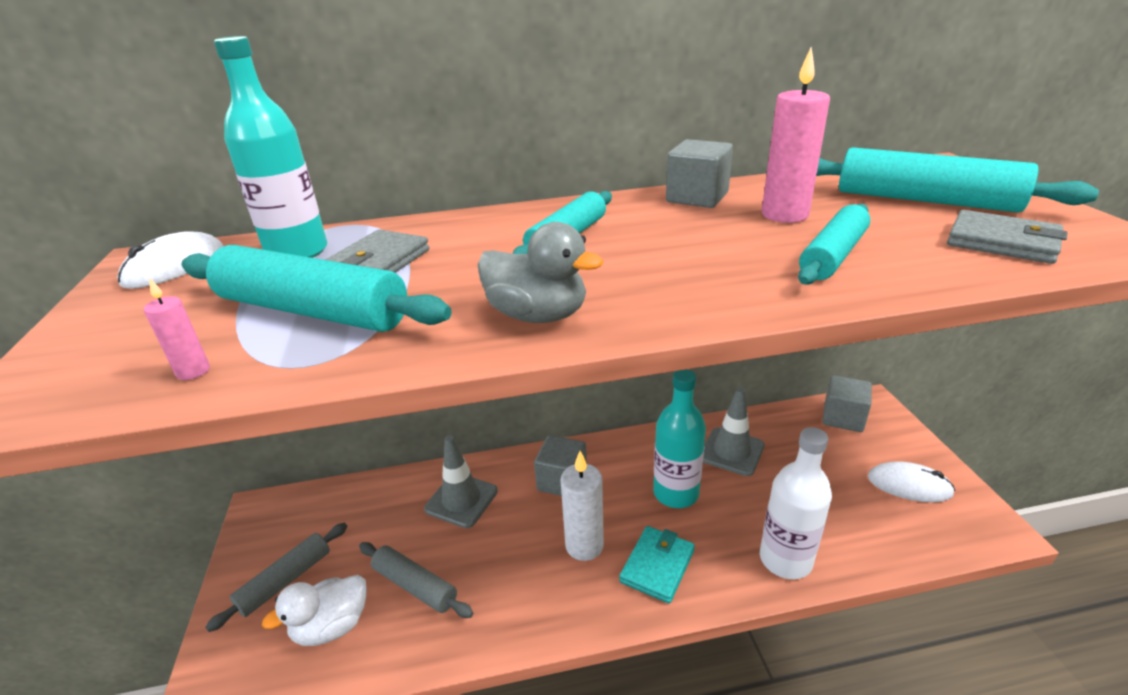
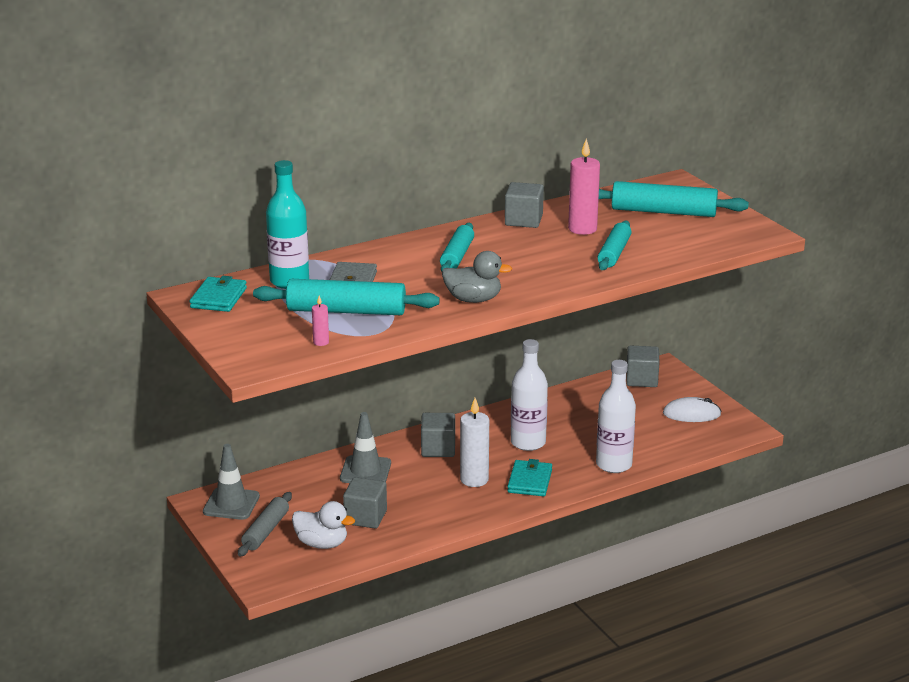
camera: 20 degrees left, 5 degrees down
(175, 267) = (218, 298): white mouse -> turquoise wallet
(332, 626) = (322, 544): white duck -> white duck turned 105 degrees counterclockwise
(415, 585) = (365, 517): grey rolling pin -> grey cube
(676, 493) = (528, 443): turquoise bottle -> white bottle
(732, 451) = (561, 413): grey traffic cone -> grey traffic cone (231, 504)
(1002, 242) = (701, 237): grey wallet -> none

